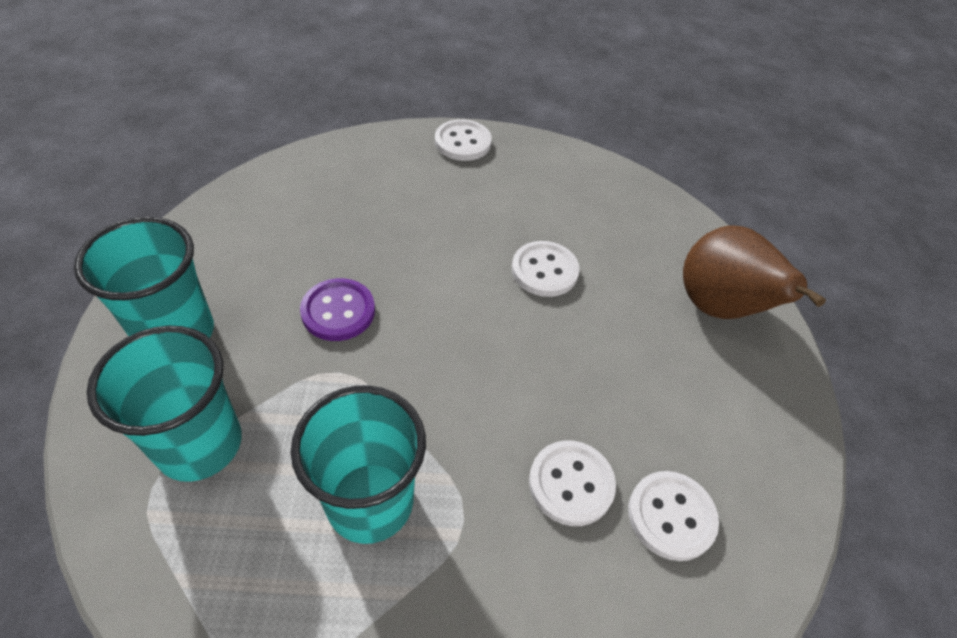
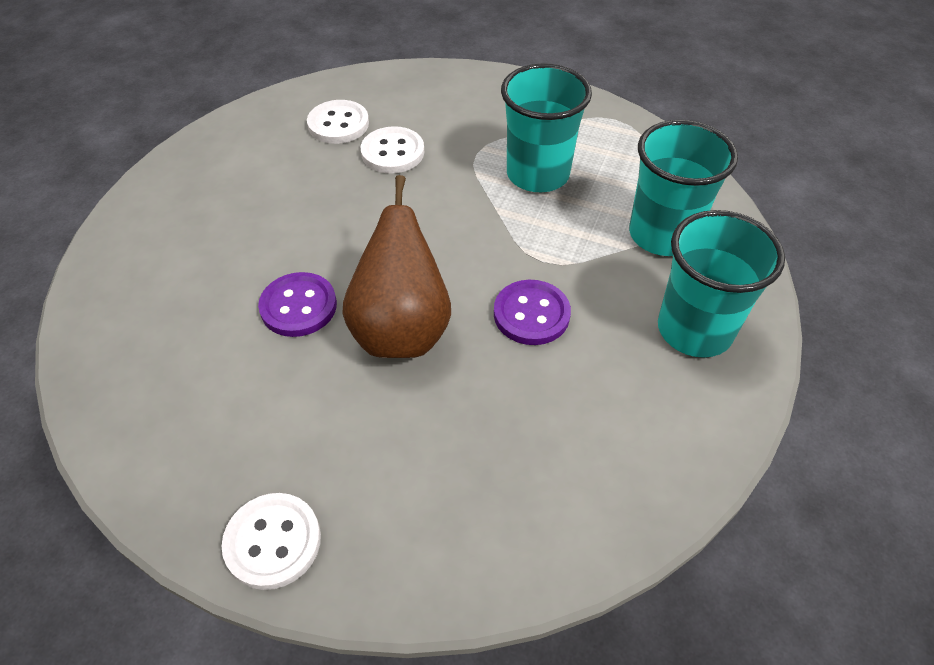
camera: 155 degrees left, 0 degrees up
(544, 270) = (298, 306): white button -> purple button
(719, 308) = (161, 231): brown pear -> brown pear (401, 330)

